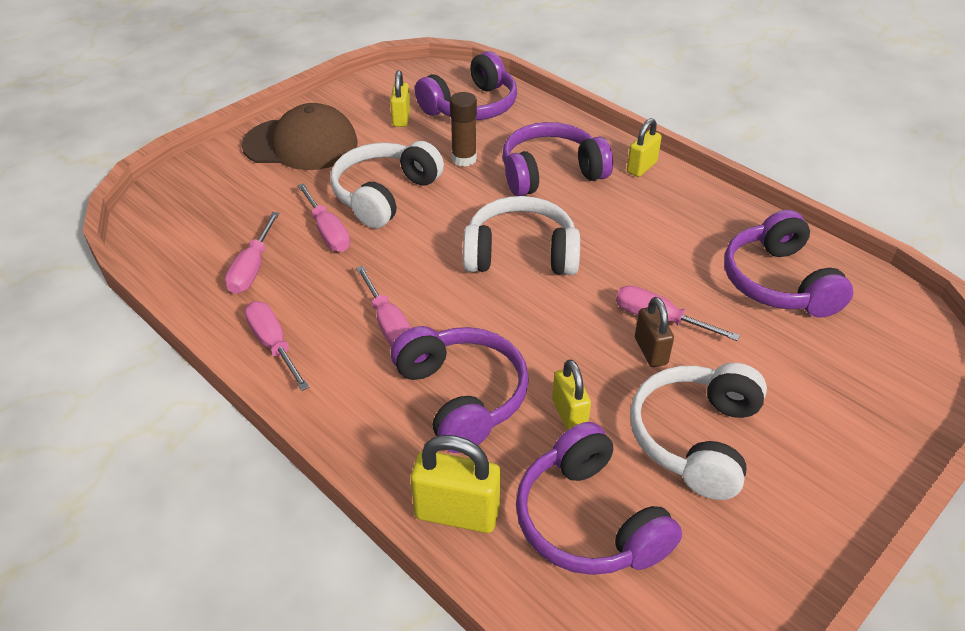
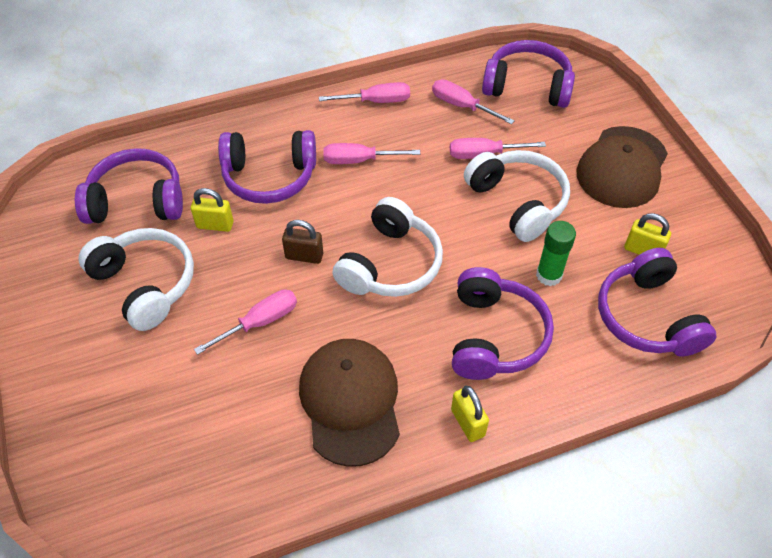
camera: 115 degrees right, 10 degrees up
(457, 513) = (188, 146): yellow padlock -> none
(464, 159) = (549, 275): brown glue stick -> green glue stick
(650, 351) = (234, 299): brown padlock -> brown padlock (304, 256)
(682, 232) = (350, 402): none -> brown cap
(778, 282) = (241, 440): purple headphones -> purple headphones (527, 86)

